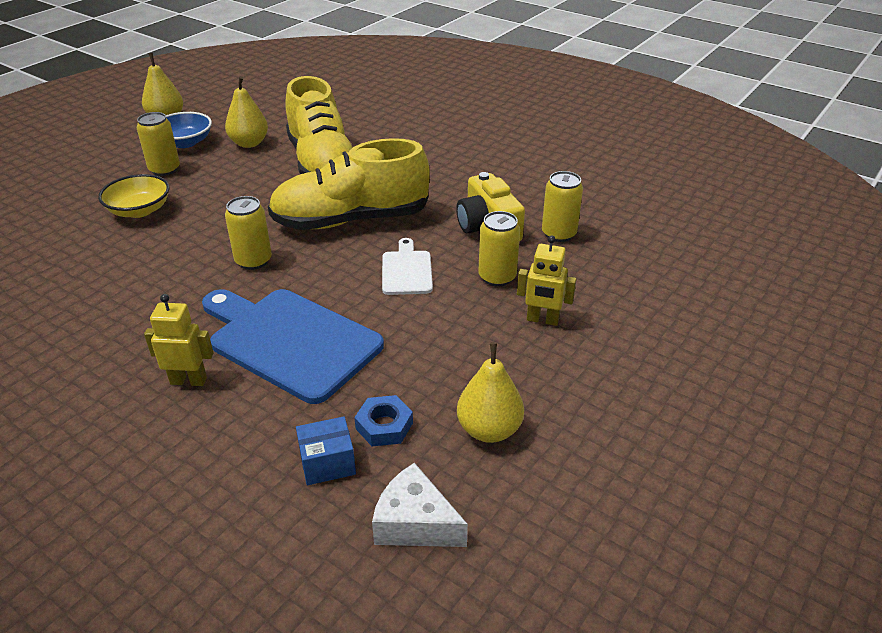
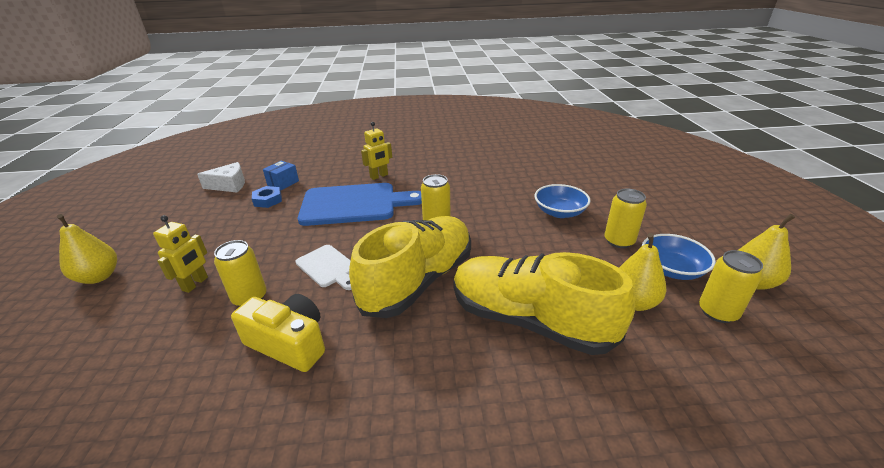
camera: 140 degrees right, 5 degrees down
(139, 210) = (559, 212): yellow bowl -> blue bowl
(489, 430) = (210, 219): yellow pear -> yellow pear (99, 277)
(542, 320) = (195, 284): yellow robot -> yellow robot turned 135 degrees clockwise
(559, 234) = (204, 378): yellow can -> yellow can (717, 312)

